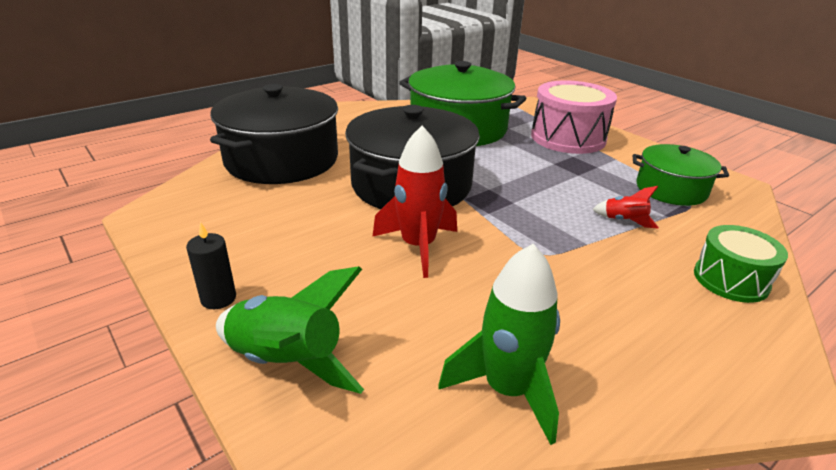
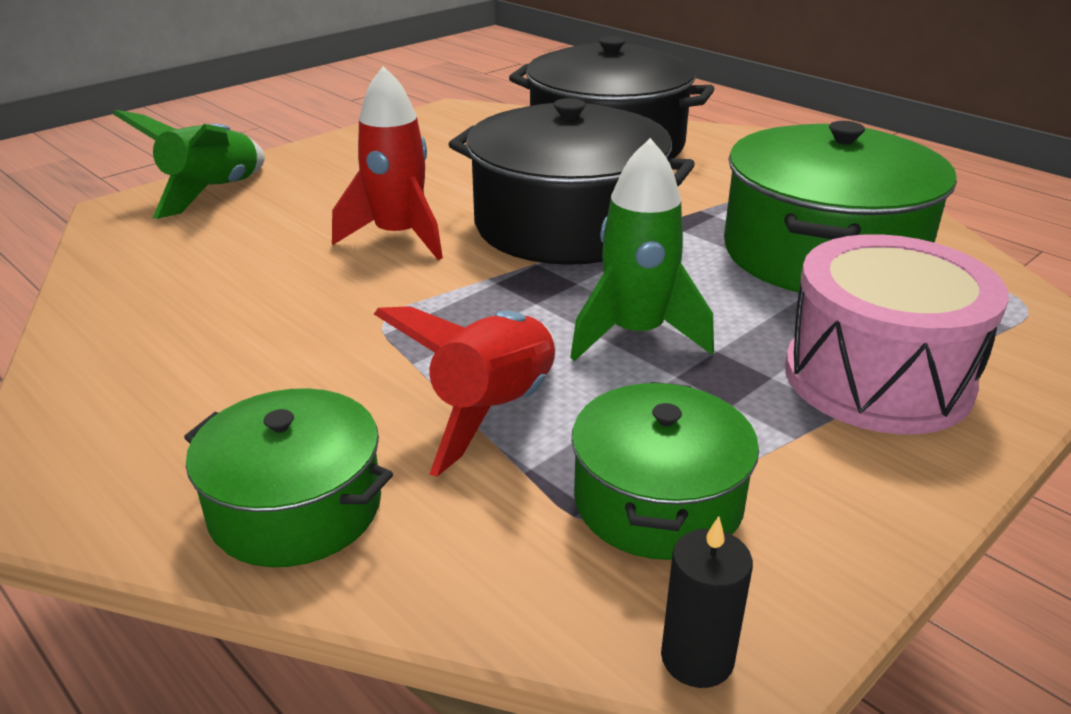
camera: 85 degrees right, 0 degrees up
(218, 298) = (309, 157): black candle -> black candle (697, 658)
(507, 389) = (133, 290): green rocket -> green rocket (636, 334)
(624, 221) = (494, 411): red rocket -> red rocket, size x1.94
(730, 280) = (296, 507): green drum -> green pot

